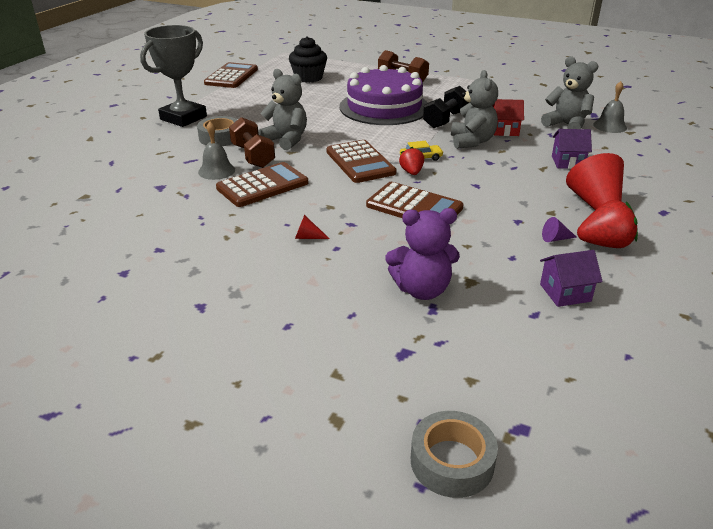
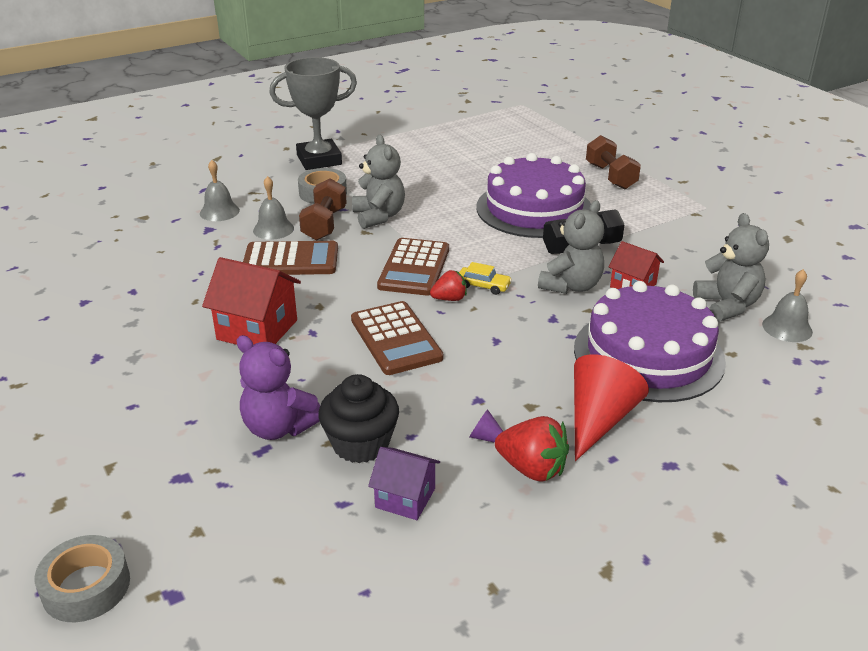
camera: 35 degrees right, 0 degrees up
(151, 172) = (219, 211): none -> grey bell
(231, 76) = (426, 122): brown calculator -> none
(307, 237) = (257, 330): red cone -> red house
(308, 78) = (503, 146): black cupcake -> black cupcake (360, 444)
(411, 172) = (449, 299): red strawberry -> red strawberry turned 45 degrees clockwise
(567, 162) = (648, 354): purple house -> purple cake

